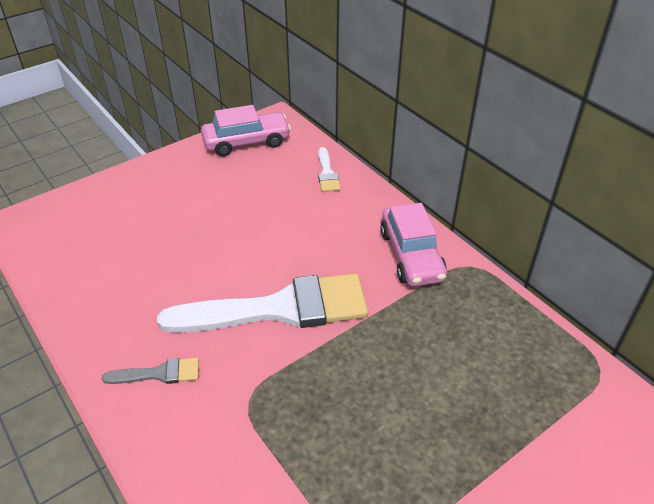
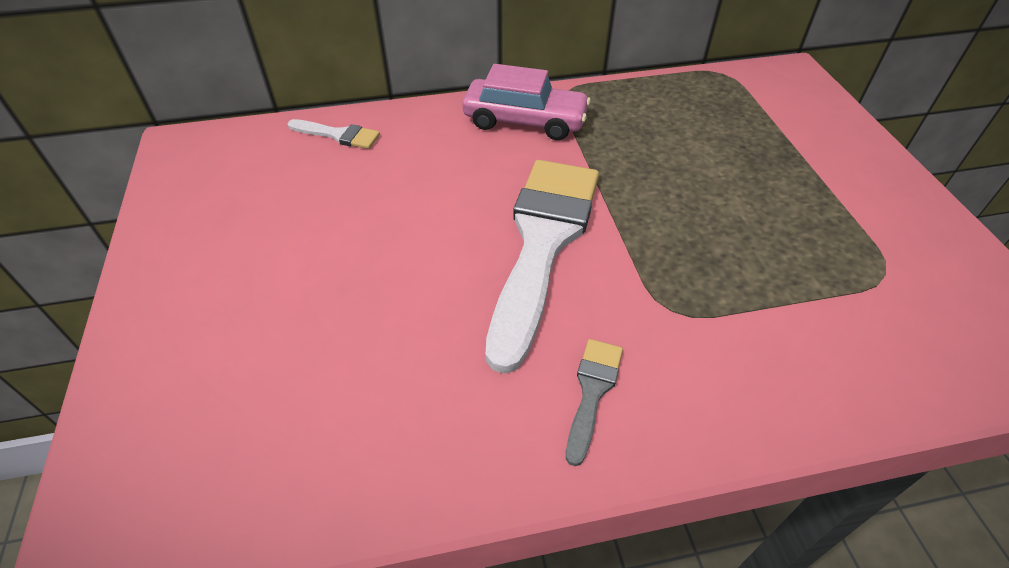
camera: 65 degrees left, 5 degrees up
(246, 142) = (199, 184): pink car -> none

